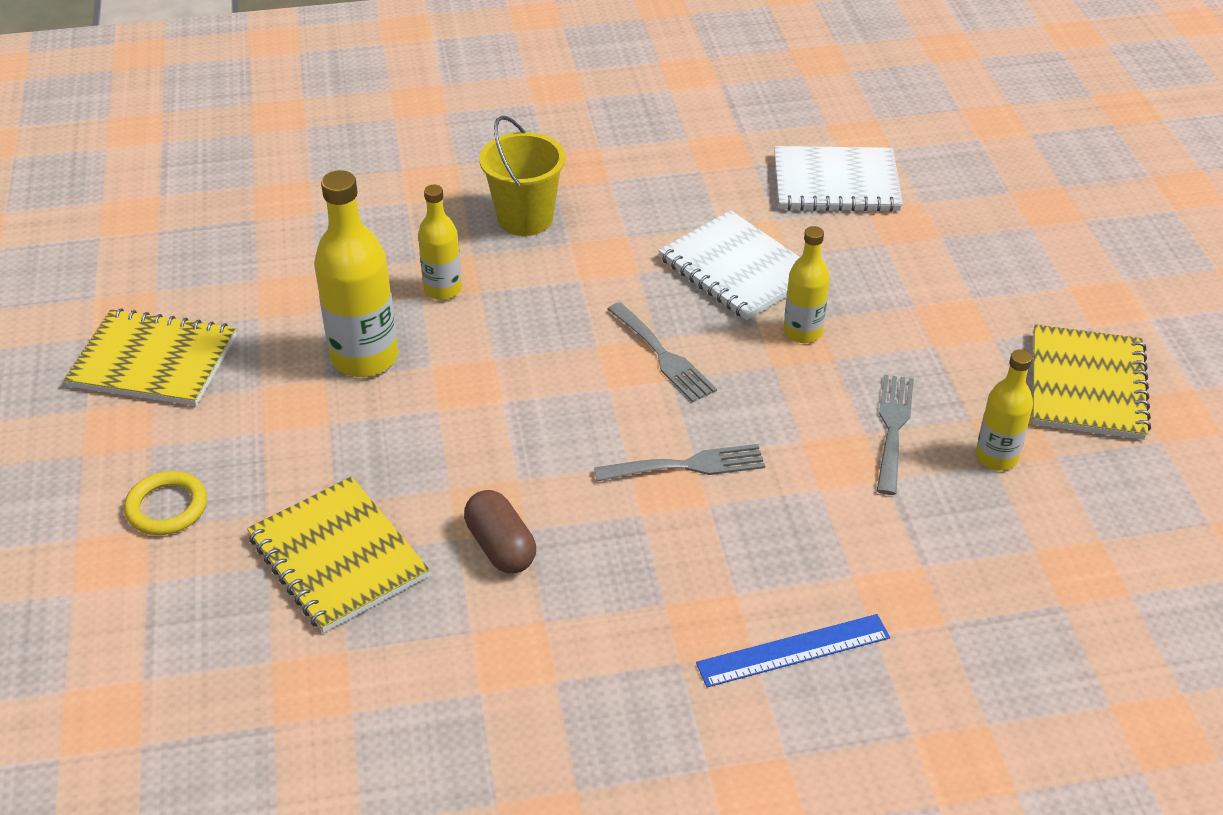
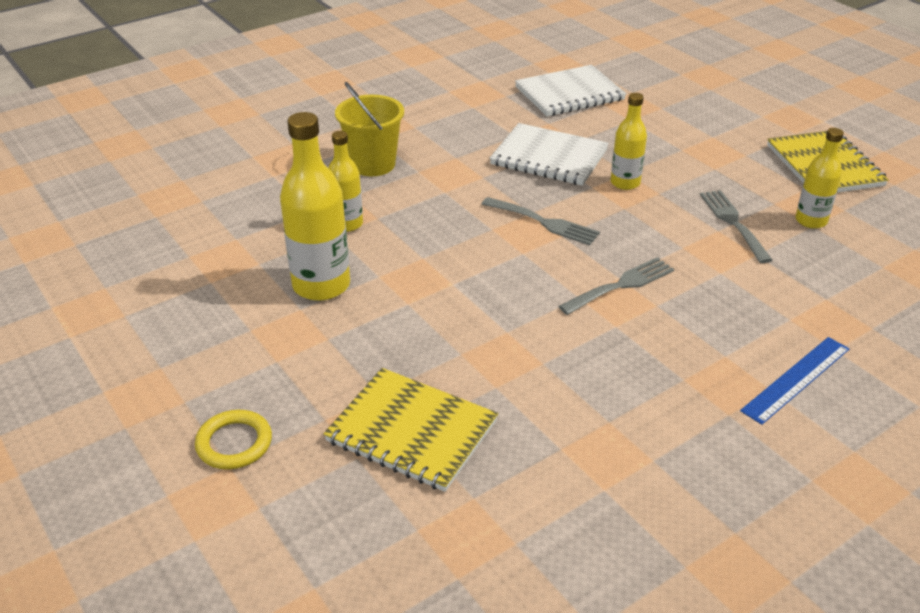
camera: 25 degrees left, 5 degrees down
(154, 361) = (141, 338): yellow notebook -> none
(501, 547) = (533, 381): brown capsule -> none

